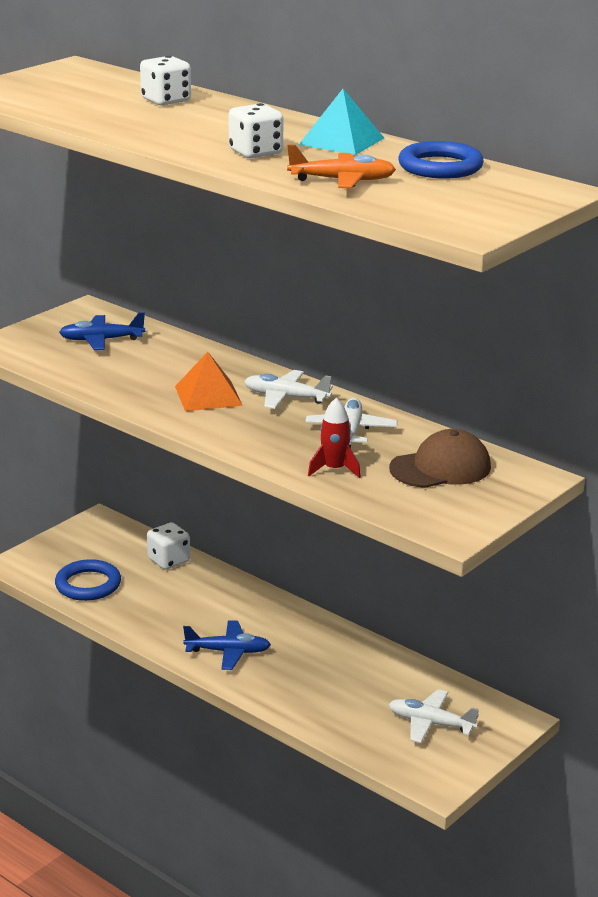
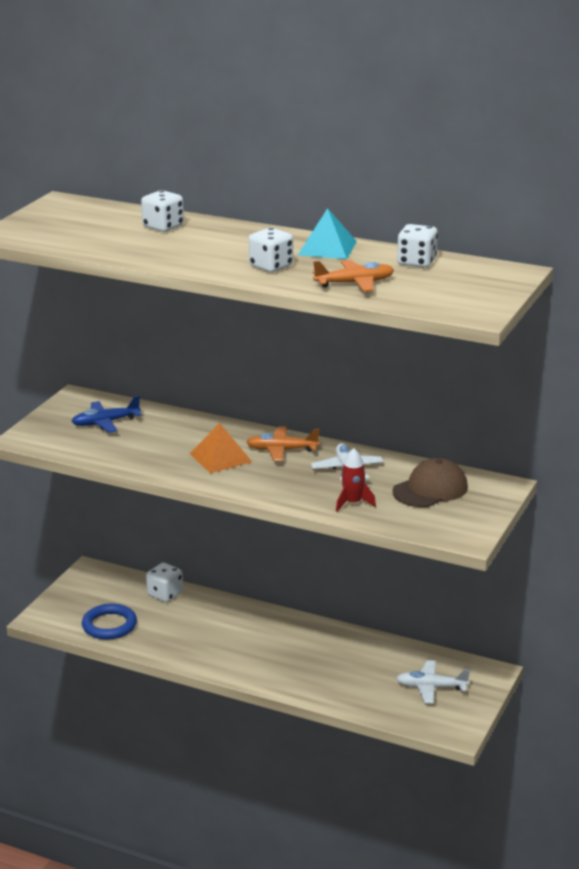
camera: 15 degrees left, 0 degrees up
(228, 652) = (250, 660): blue plane -> none
(286, 397) = (281, 450): white plane -> orange plane
(440, 167) = (416, 262): blue ring -> white dice

